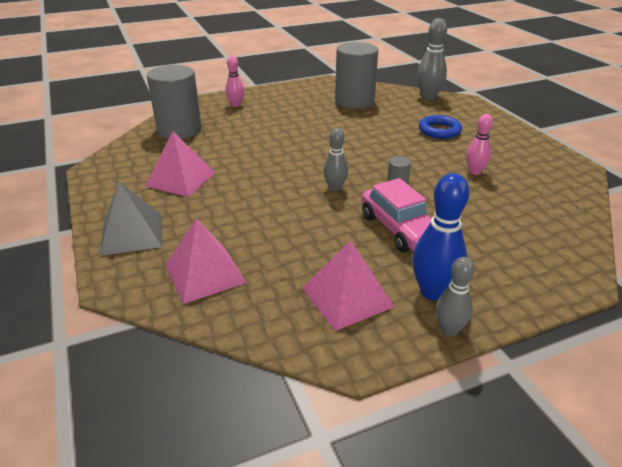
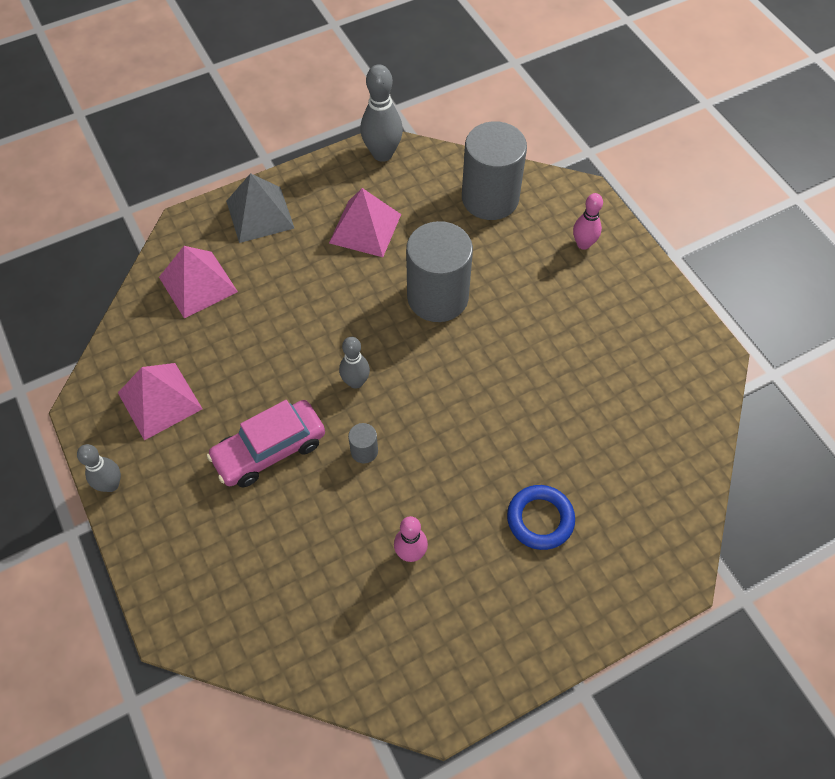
camera: 85 degrees right, 25 degrees up
(354, 101) = (633, 398): grey cylinder -> grey cylinder (437, 297)
(428, 97) = (677, 514): grey bowling pin -> grey bowling pin (382, 154)
(433, 292) = (163, 475): blue bowling pin -> none

